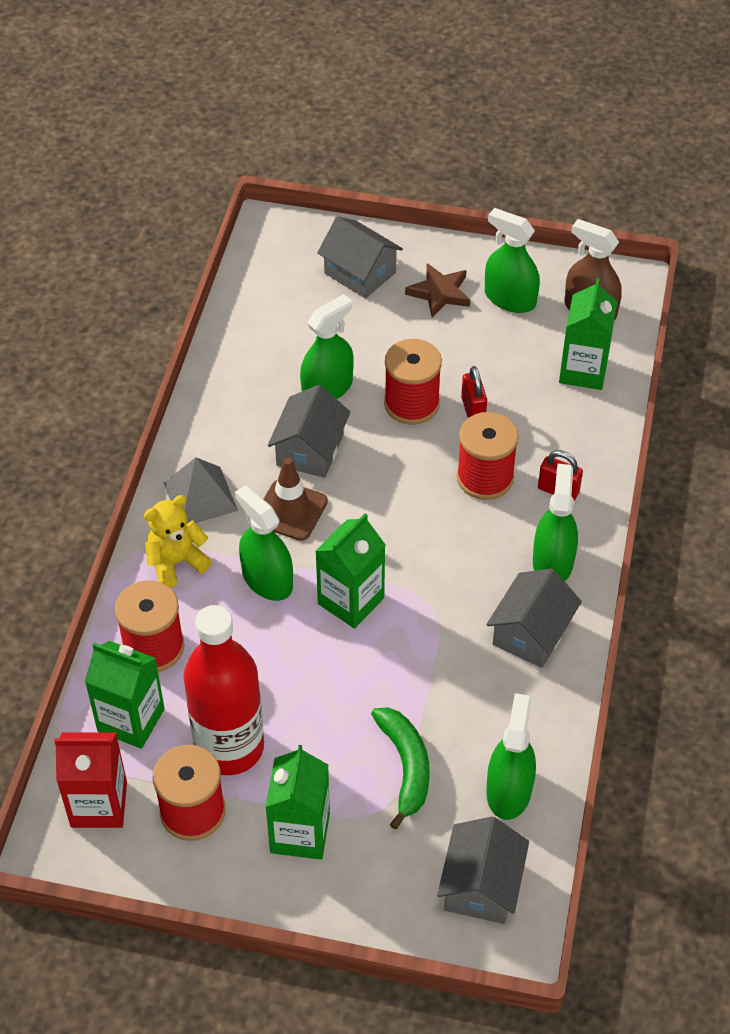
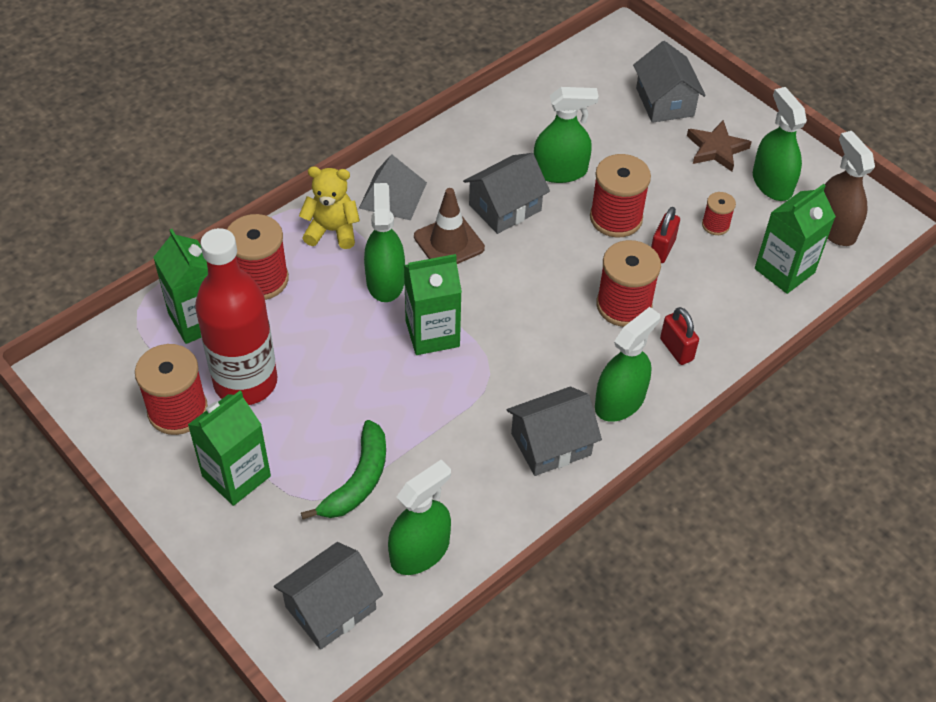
camera: 35 degrees right, 0 degrees up
(99, 804) = (121, 363): red carton -> none
(497, 362) = (715, 225): none -> red spool

